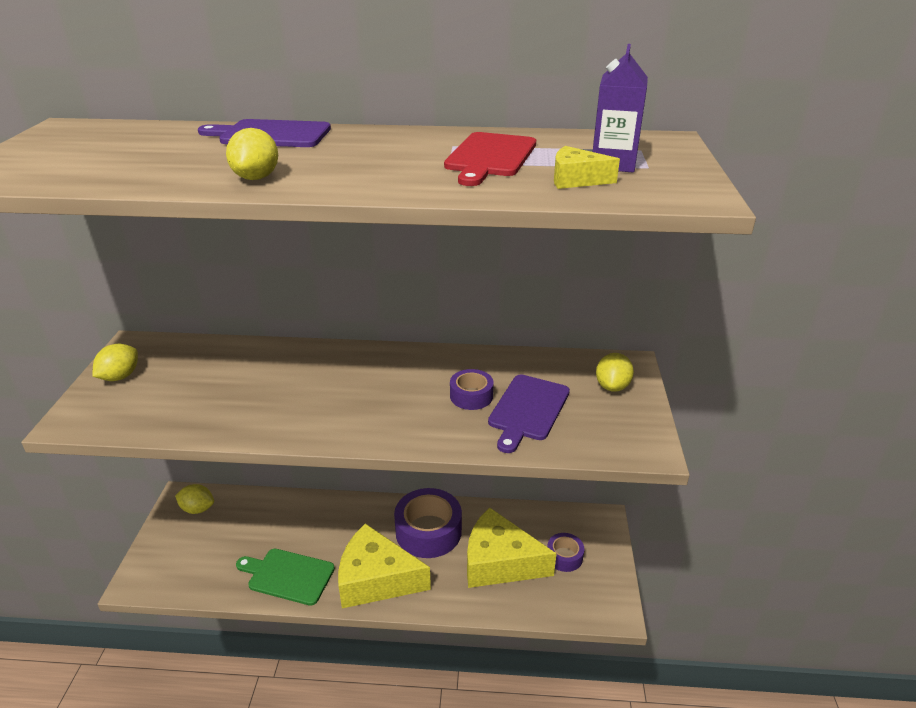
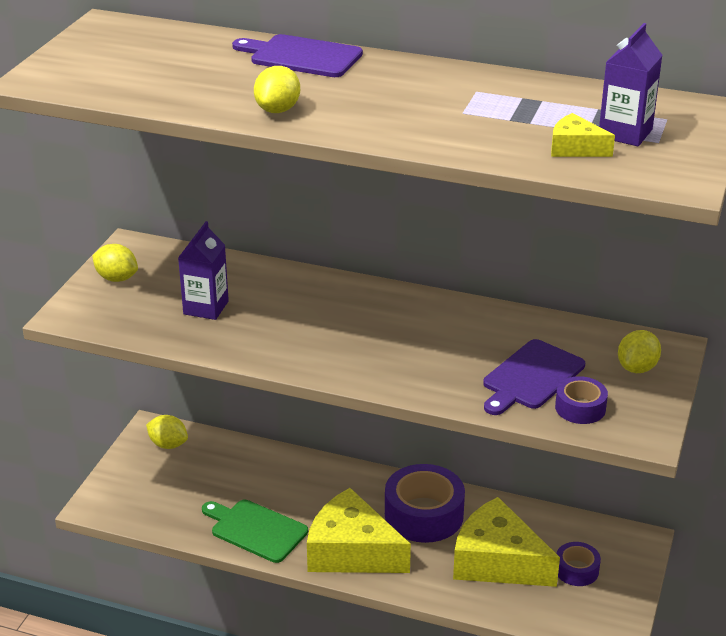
camera: 15 degrees right, 0 degrees up
(120, 376) = (117, 278): yellow lemon -> yellow lemon turned 75 degrees clockwise
(211, 392) = (206, 308): none -> purple carton
(471, 396) = (475, 353): purple tape -> purple tape (580, 408)
(490, 157) = (506, 110): red cutting board -> none

